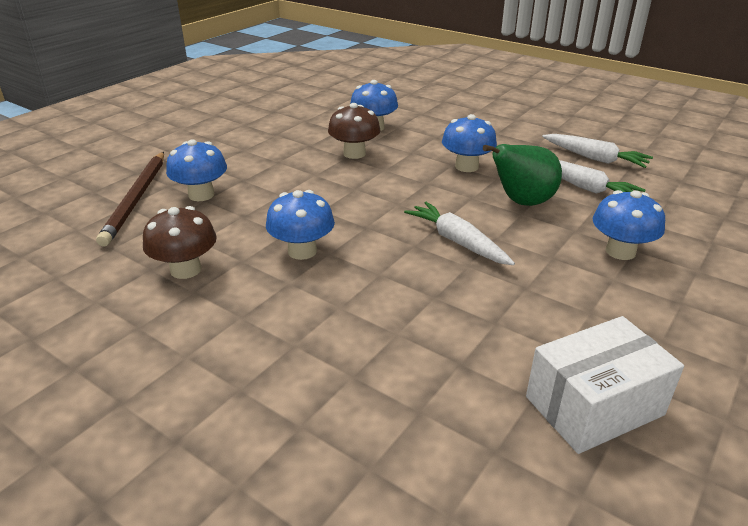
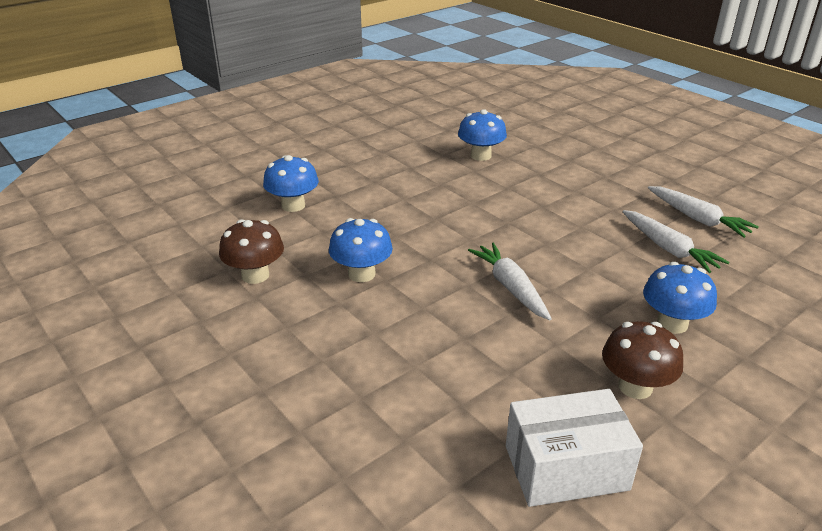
camera: 15 degrees right, 0 degrees up
(136, 199) = (236, 202): brown pencil -> none
(354, 153) = (450, 182): brown mushroom -> brown mushroom (635, 387)
(466, 166) = (556, 210): blue mushroom -> none
(522, 202) = (594, 256): green pear -> none

